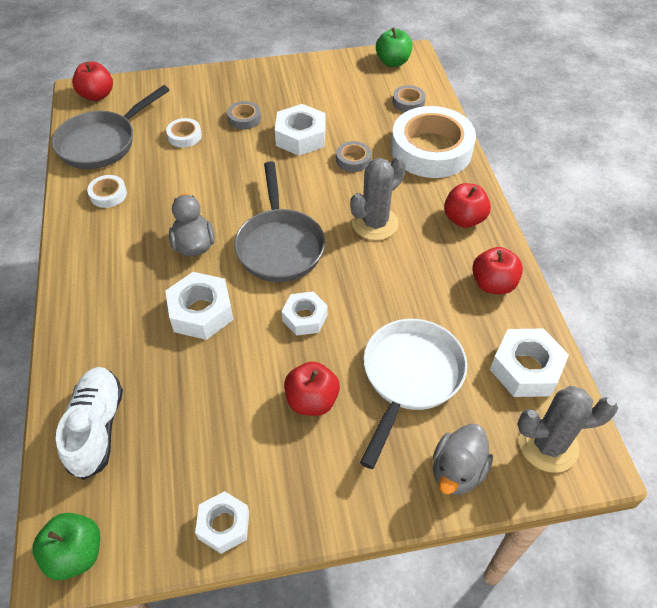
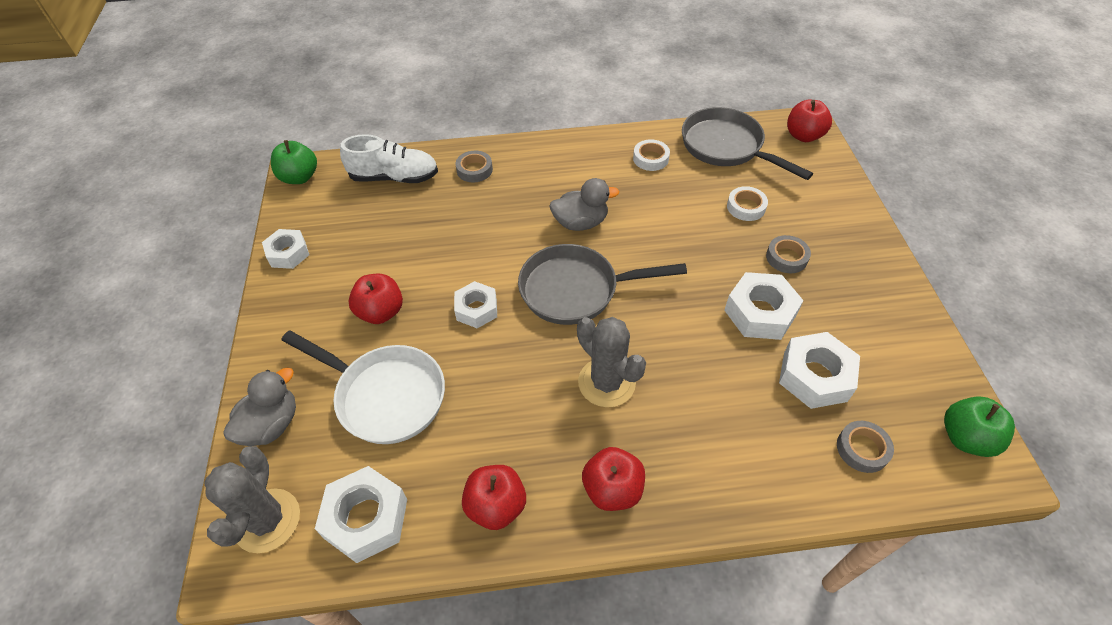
camera: 95 degrees right, 0 degrees up
(201, 312) = (496, 231): white nut -> white nut (815, 376)
(353, 160) = (721, 367): grey tape -> grey tape (474, 170)
(431, 150) = (753, 467): white tape -> none
(457, 471) = (271, 425): grey duck -> grey duck turned 90 degrees clockwise

